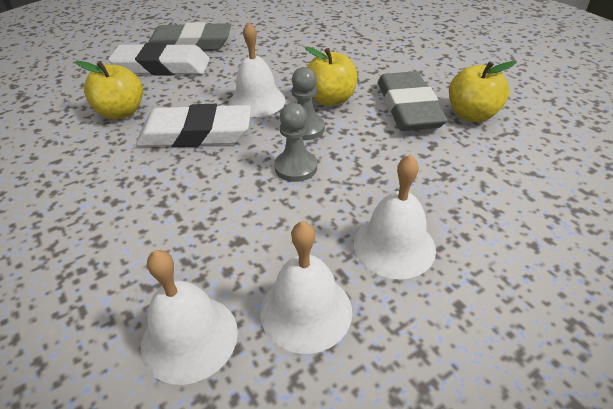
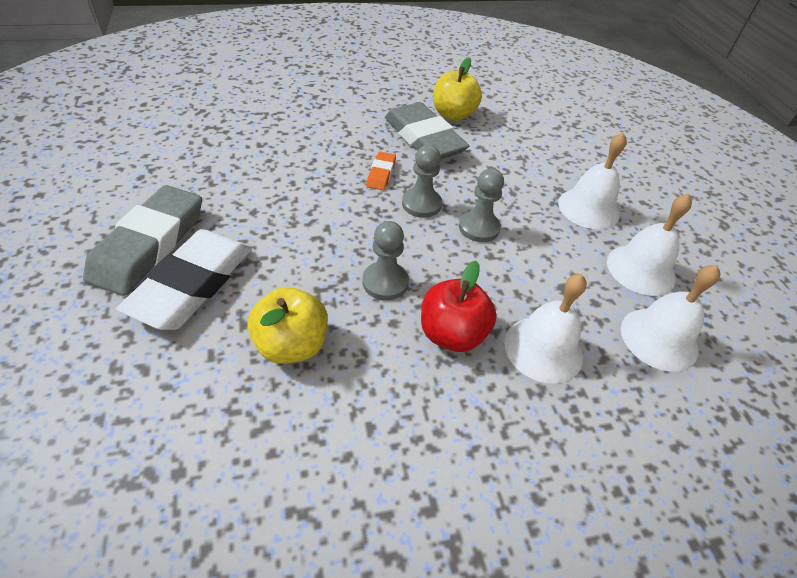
camera: 75 degrees left, 5 degrees up
(151, 179) = (452, 334): none -> red apple
(196, 133) = (385, 282): white eraser -> grey pawn
(257, 101) = (349, 221): white bell -> white bell (543, 349)
(330, 99) = (381, 174): yellow apple -> orange eraser
(408, 108) = (424, 138): grey eraser -> grey eraser turned 45 degrees clockwise

